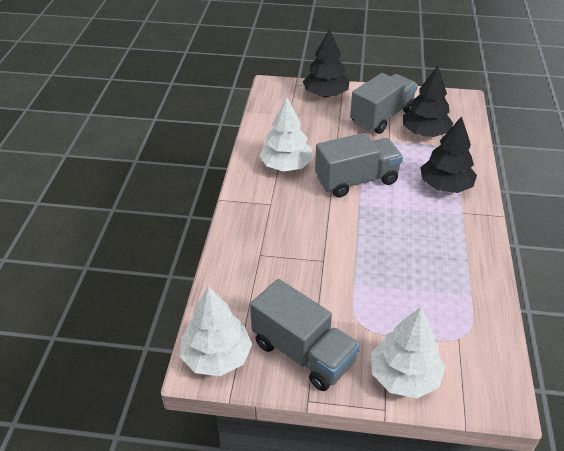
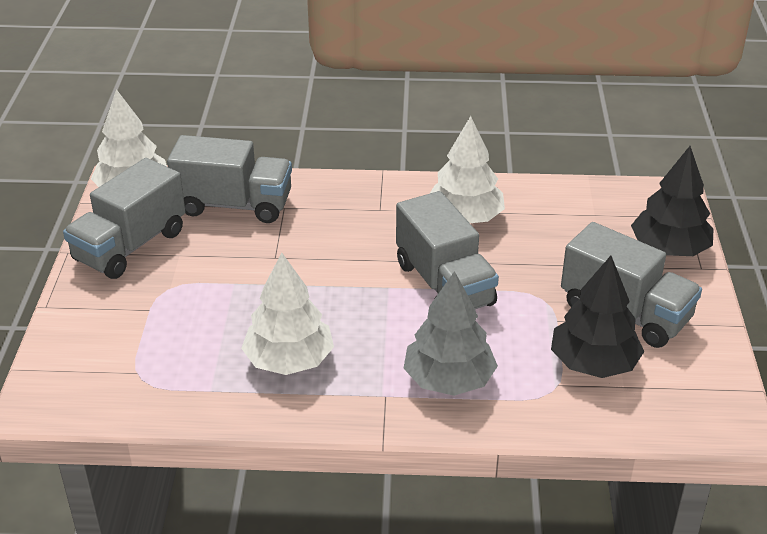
camera: 85 degrees right, 5 degrees down
(252, 284) = (234, 205): none -> grey truck
(404, 376) = (86, 322): white tree -> white tree (289, 360)
(445, 186) = (449, 380): black tree -> grey tree

